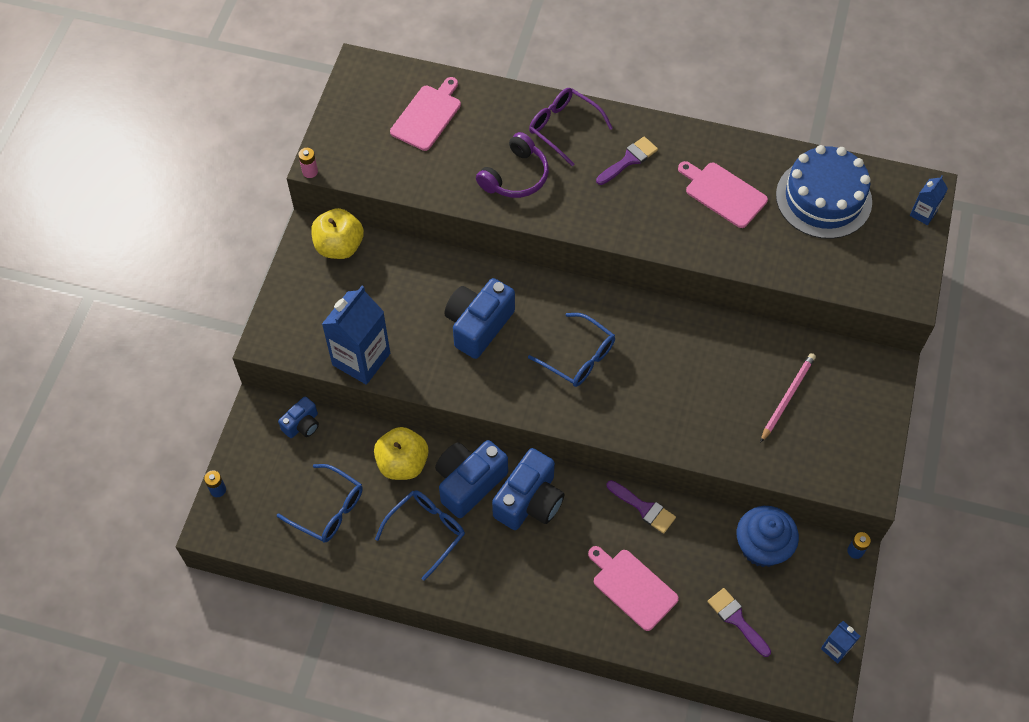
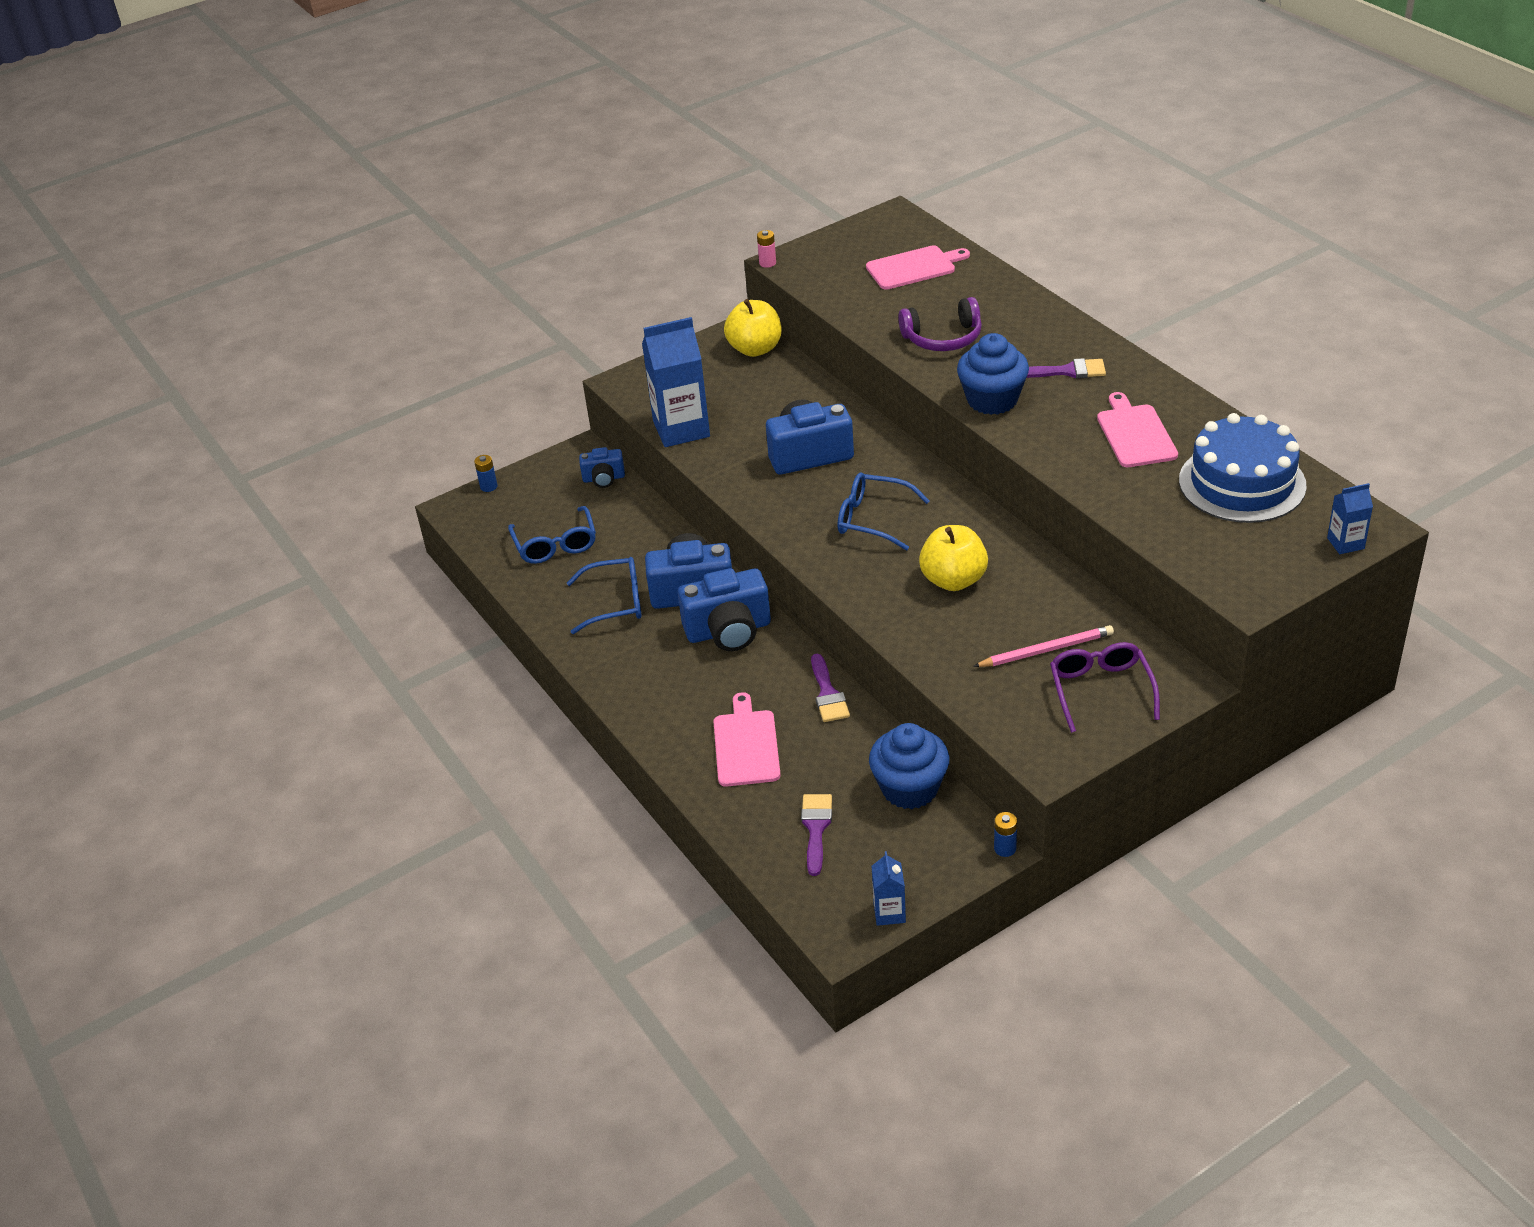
camera: 45 degrees right, 20 degrees down
(402, 463) = (652, 546): yellow apple -> yellow apple (953, 580)
(563, 128) = (1031, 324): purple glasses -> purple glasses (1101, 690)
(579, 357) = (873, 519): blue glasses -> blue glasses turned 120 degrees clockwise
(604, 217) = (992, 400): none -> blue cupcake

